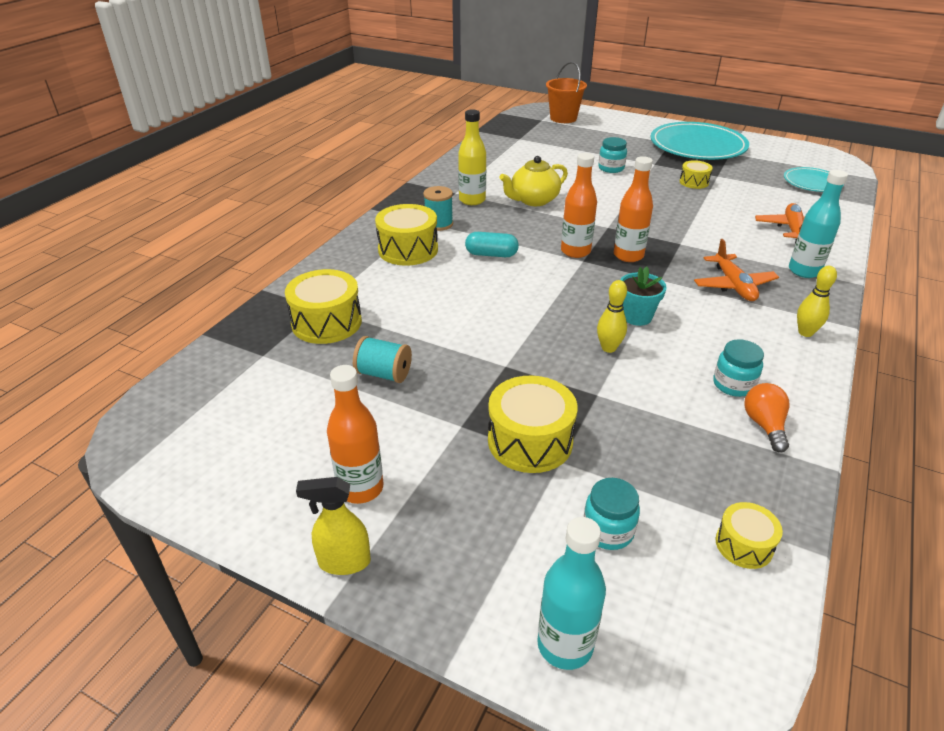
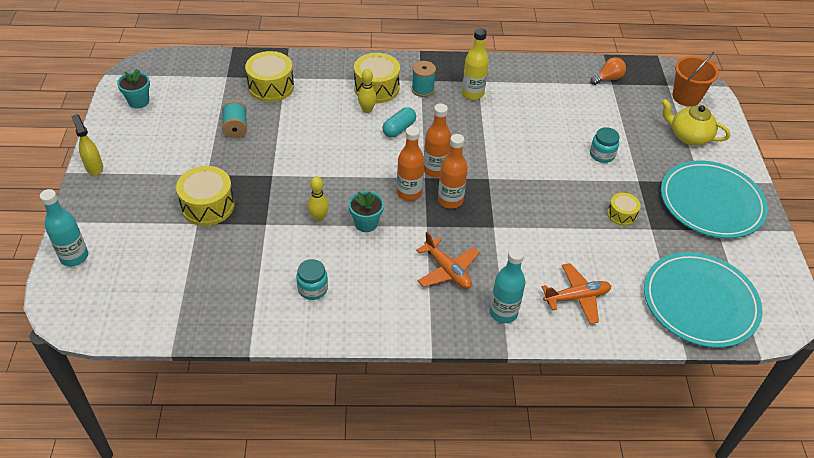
camera: 60 degrees right, 10 degrees up
(223, 463) = (138, 101): none -> turquoise flower pot
(360, 488) = (142, 154): orange bottle -> orange bottle (409, 193)
(491, 254) = (399, 129): turquoise capsule -> turquoise capsule turned 60 degrees clockwise
(533, 200) = (500, 125): yellow teapot -> yellow teapot (688, 136)
(608, 531) = (152, 255): turquoise jar -> none
(733, 285) = (447, 270): orange plane -> orange plane turned 90 degrees counterclockwise
(744, 545) = (164, 314): yellow drum -> none
(764, 425) = (276, 311): orange light bulb -> orange light bulb (608, 78)
(805, 332) = (404, 322): yellow bowling pin -> yellow bowling pin (367, 110)
(812, 182) = (700, 302): turquoise plate -> turquoise plate, size x1.86

